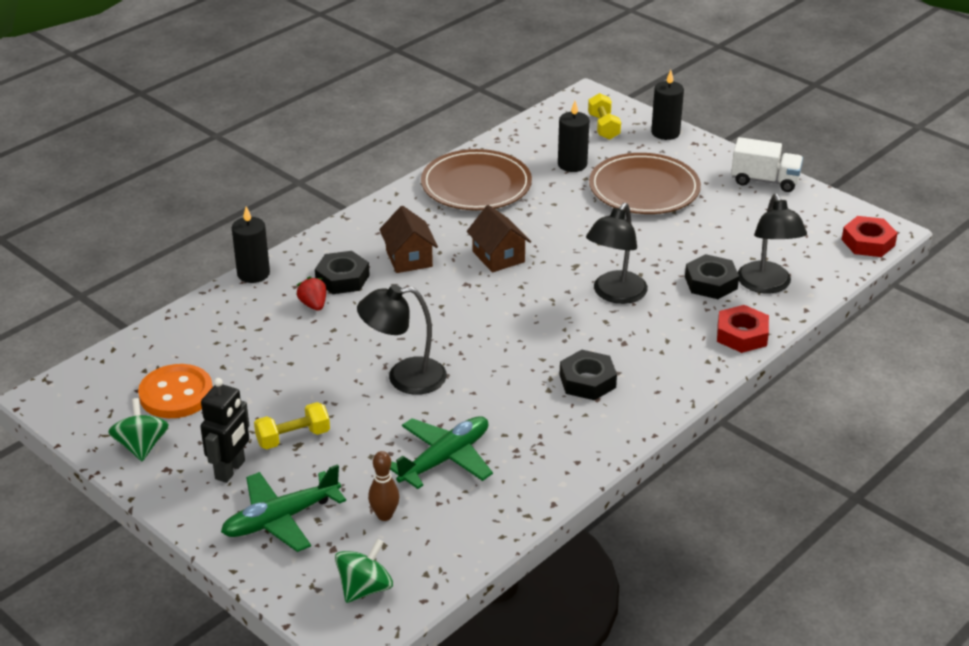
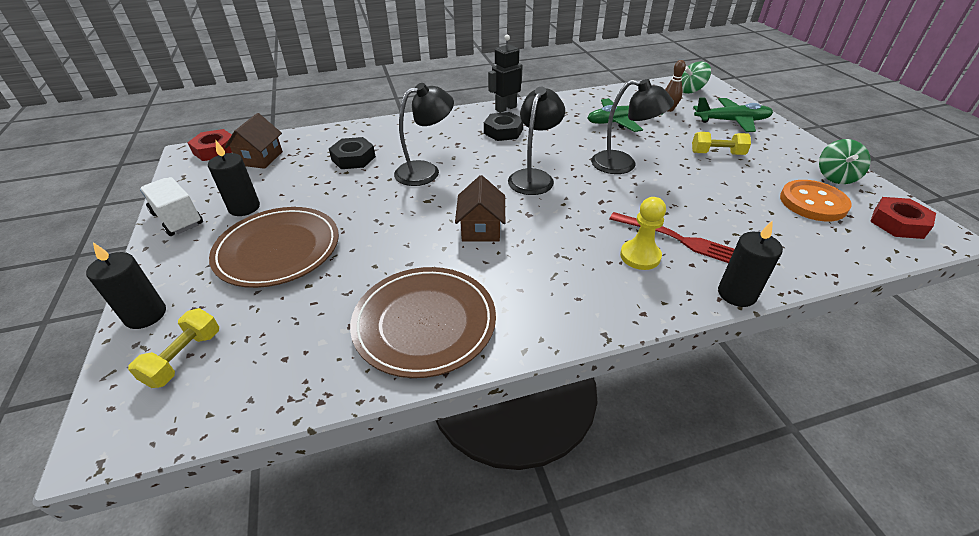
camera: 150 degrees left, 5 degrees up
(230, 470) = (764, 149): black robot -> black robot (505, 108)
(313, 305) = (677, 239): red strawberry -> red fork
(342, 278) = (640, 256): black nut -> yellow pawn
(409, 258) = (563, 255): brown house -> brown house (260, 158)
(572, 164) = (296, 310): black candle -> black candle (244, 208)
(742, 335) = (383, 127): red nut -> red nut (898, 223)
(767, 285) = (323, 146): black lamp -> black lamp (534, 177)

